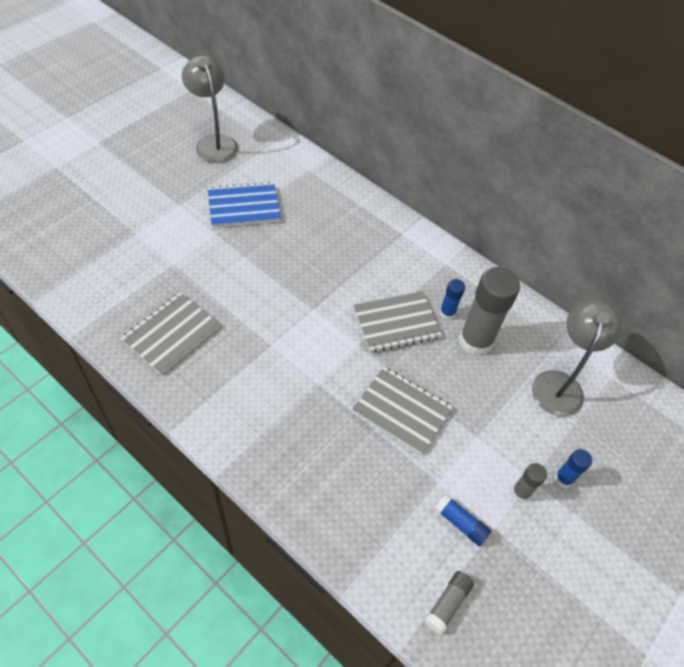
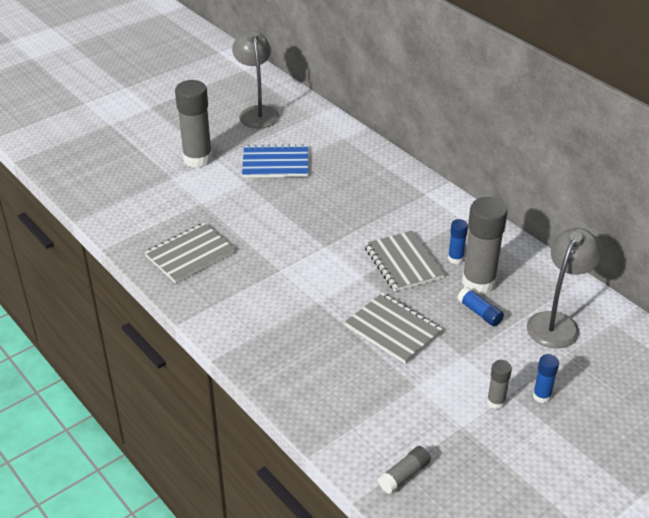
camera: 15 degrees right, 15 degrees down
(160, 207) = (197, 159): none -> grey glue stick
(396, 323) = (403, 263): grey notebook -> grey notebook turned 75 degrees clockwise
(460, 523) = (431, 418): blue glue stick -> blue glue stick (479, 312)

